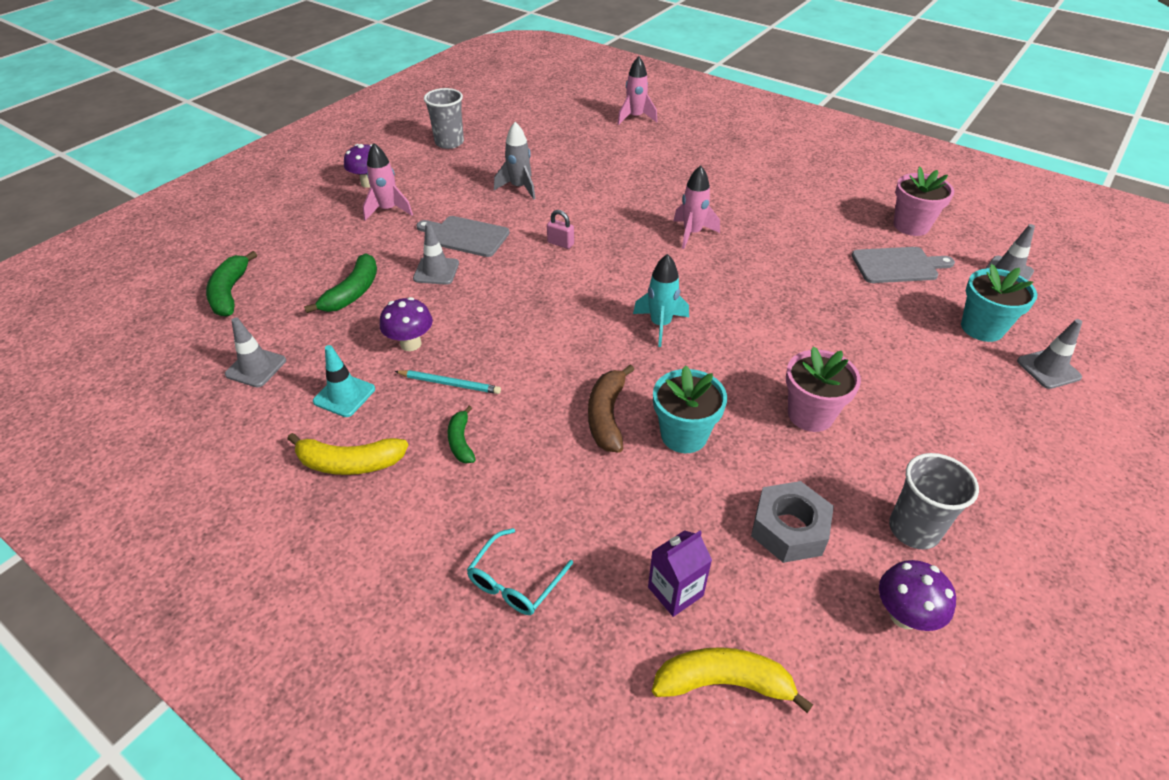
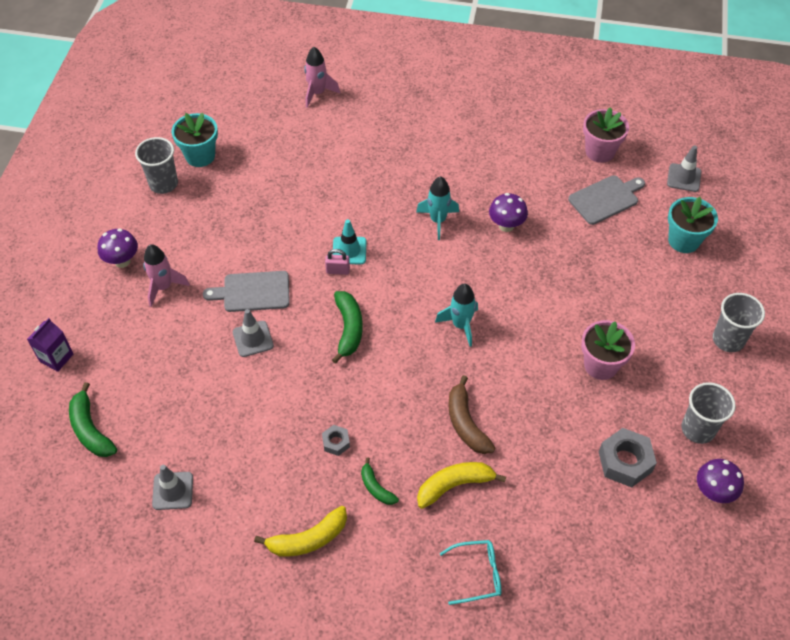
camera: 25 degrees left, 10 degrees up
(344, 395) = (262, 486): turquoise traffic cone -> turquoise traffic cone (349, 251)
(352, 292) = (197, 388): green banana -> green banana (348, 329)
(410, 344) = (281, 419): purple mushroom -> purple mushroom (506, 225)
(450, 383) = (336, 442): turquoise pencil -> grey nut
(515, 581) = (477, 574): turquoise glasses -> turquoise glasses turned 105 degrees counterclockwise
(519, 188) = (264, 219): grey rocket -> none
(675, 591) = (578, 536): purple carton -> purple carton (56, 357)
(684, 435) = (526, 417): turquoise flower pot -> turquoise flower pot (200, 156)
(692, 233) = (438, 220): pink rocket -> turquoise rocket
(723, 683) = (633, 581): yellow banana -> yellow banana (454, 485)
(1003, 444) = (728, 340): none -> grey cup
(1048, 369) = (737, 263): grey traffic cone -> none

